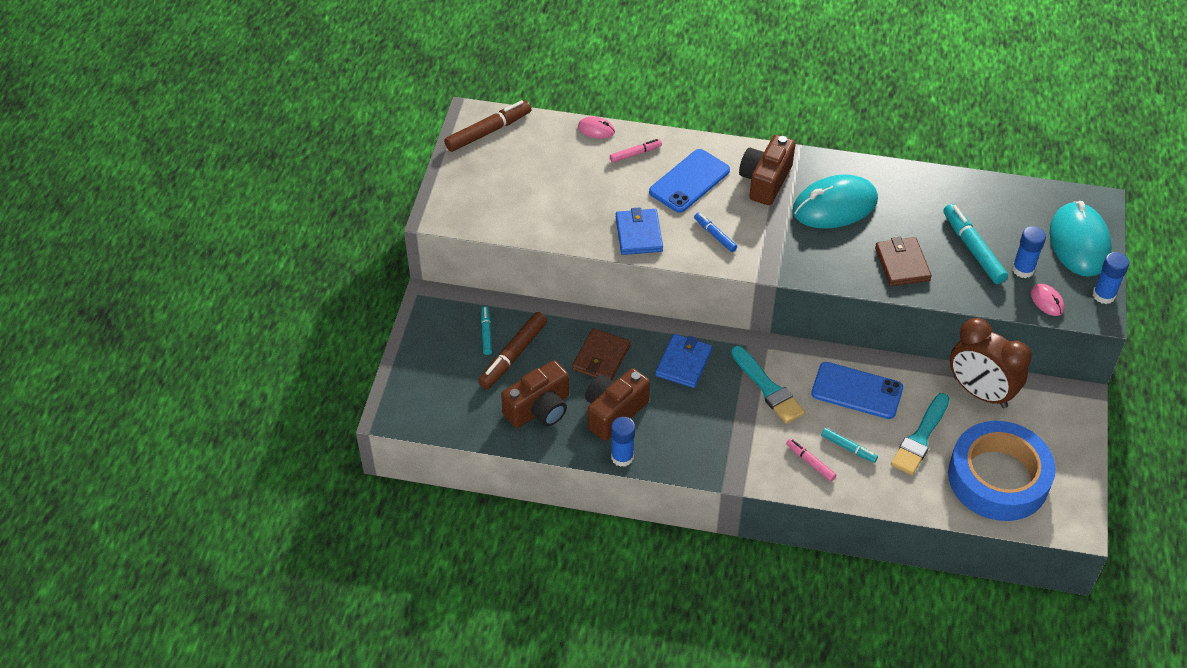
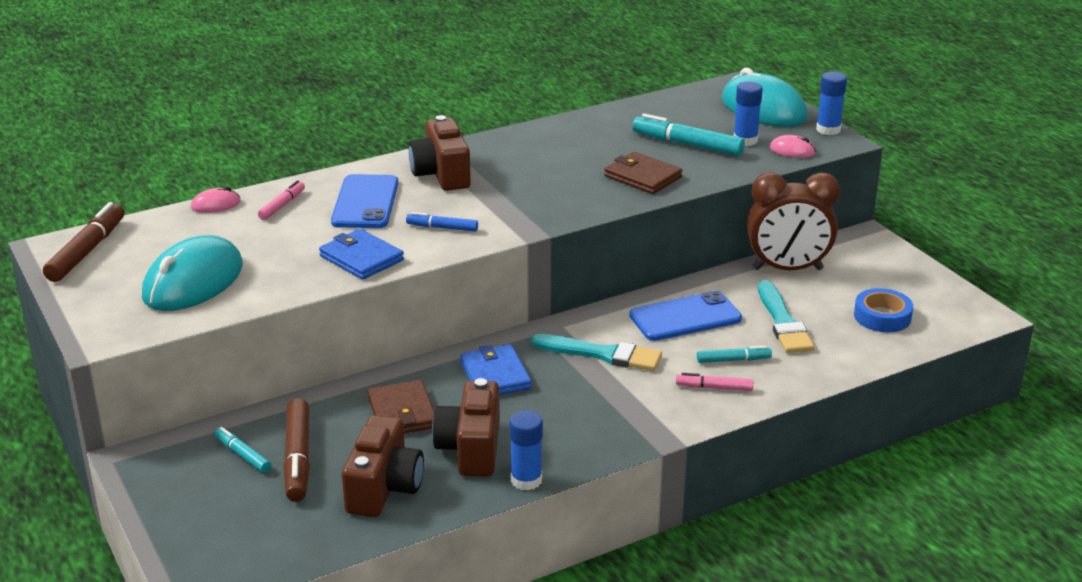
camera: 40 degrees left, 20 degrees down
(834, 206) = (530, 165): turquoise mouse -> turquoise mouse (193, 282)
(998, 478) = (882, 317): blue tape -> blue tape, size x0.48

